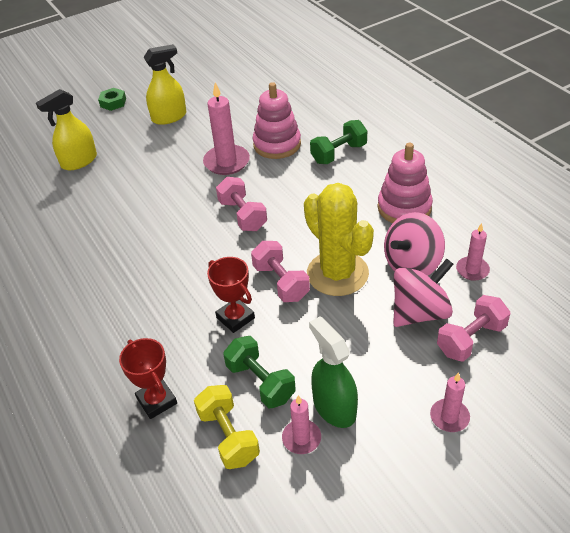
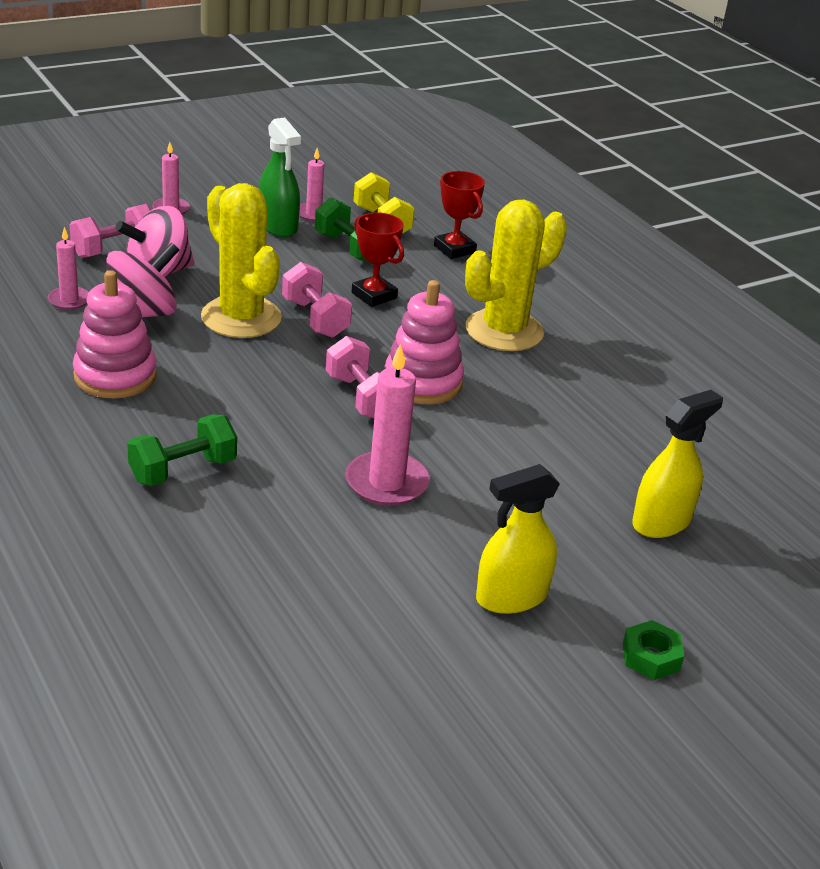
camera: 175 degrees right, 10 degrees down
(132, 294) = (504, 331): none -> yellow cactus
(277, 144) = (291, 503): pink stacking toy -> pink stacking toy (422, 382)

